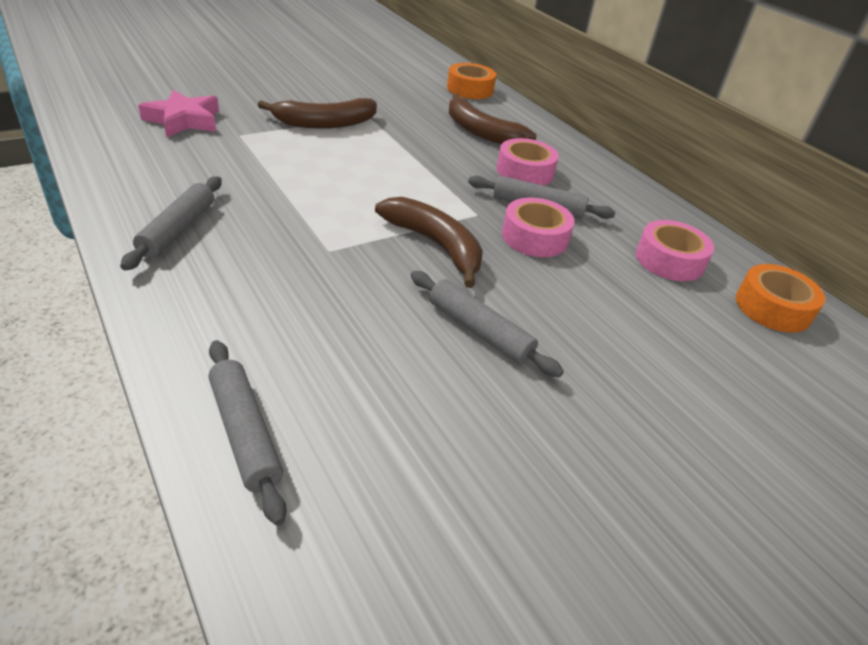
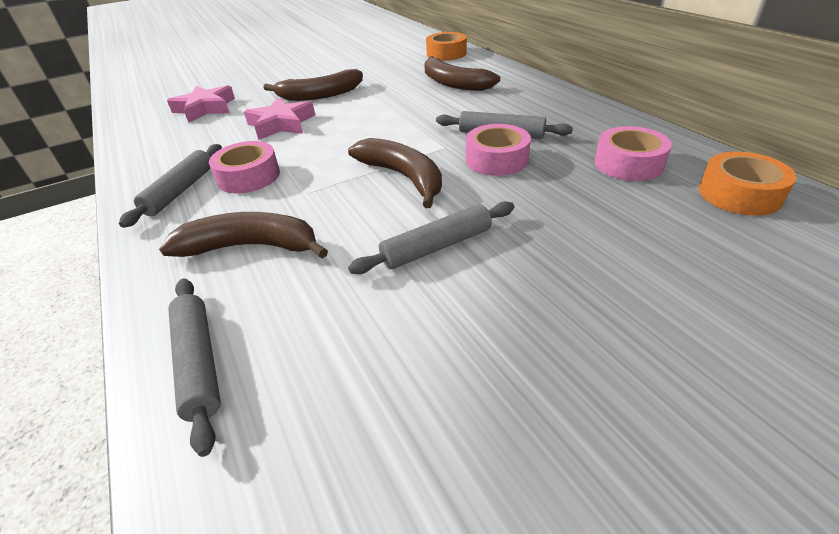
camera: 10 degrees right, 0 degrees up
(277, 309) = (251, 247): none -> brown banana
(284, 157) = (281, 124): none -> pink star
(479, 331) = (437, 247): grey rolling pin -> grey rolling pin turned 75 degrees counterclockwise
(525, 172) = (490, 108): pink tape -> pink tape (248, 176)

